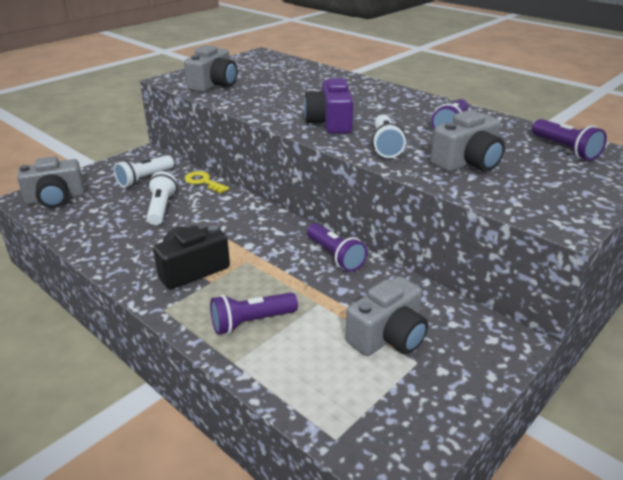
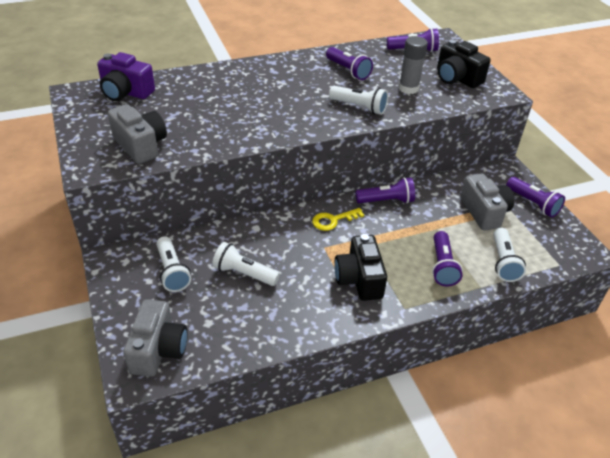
camera: 65 degrees left, 10 degrees up
(203, 182) = (214, 233): yellow key -> yellow key (333, 220)
(297, 375) = (503, 262): none -> white flashlight
(330, 123) = (297, 115): purple camera -> purple camera (125, 92)
(457, 383) = (532, 203): none -> purple flashlight
(467, 163) = (408, 88): grey camera -> grey glue stick
(545, 187) = (457, 78): none -> black camera

